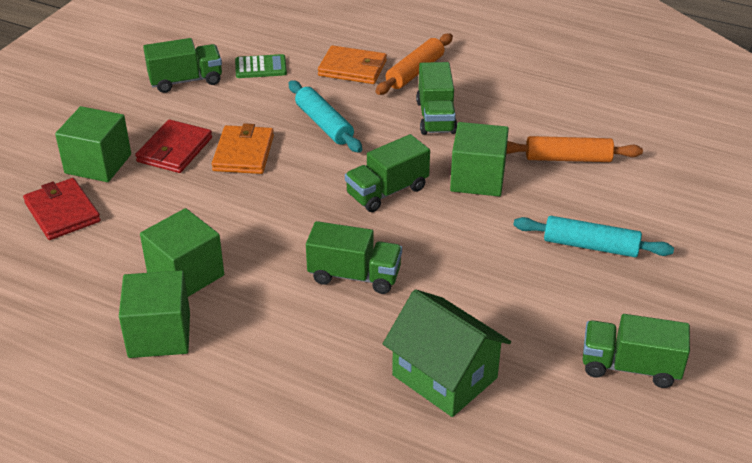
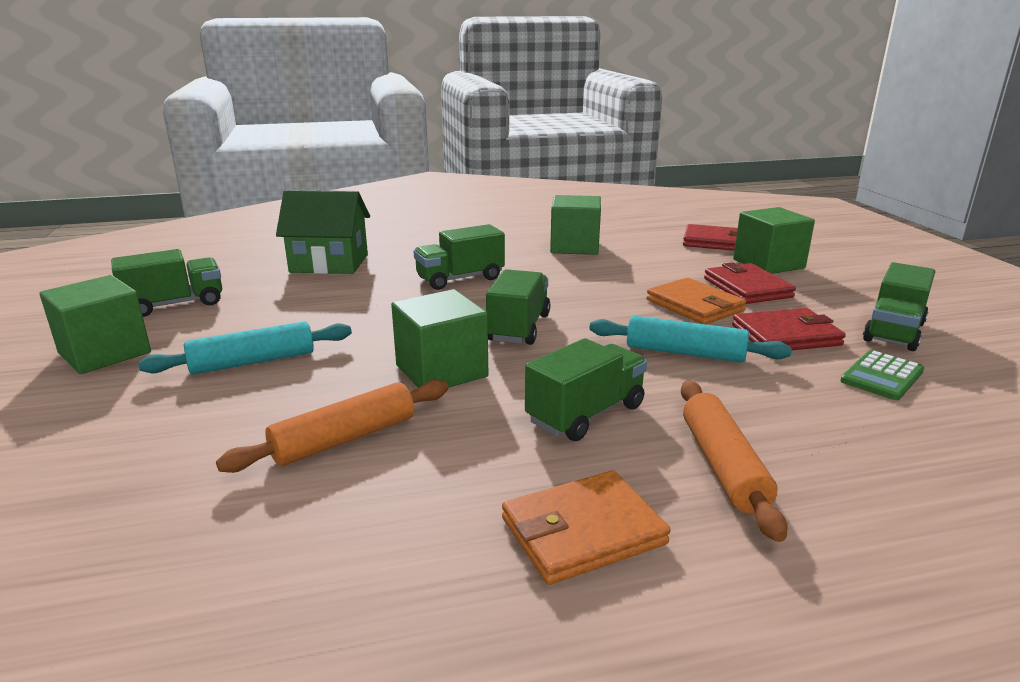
camera: 140 degrees right, 15 degrees down
(159, 335) = (537, 229): green cube -> green cube (105, 353)
(246, 107) = (786, 335): none -> red wallet
(352, 68) = (801, 427): orange wallet -> orange wallet (582, 531)
(436, 117) = (586, 414): green truck -> green truck turned 90 degrees clockwise

